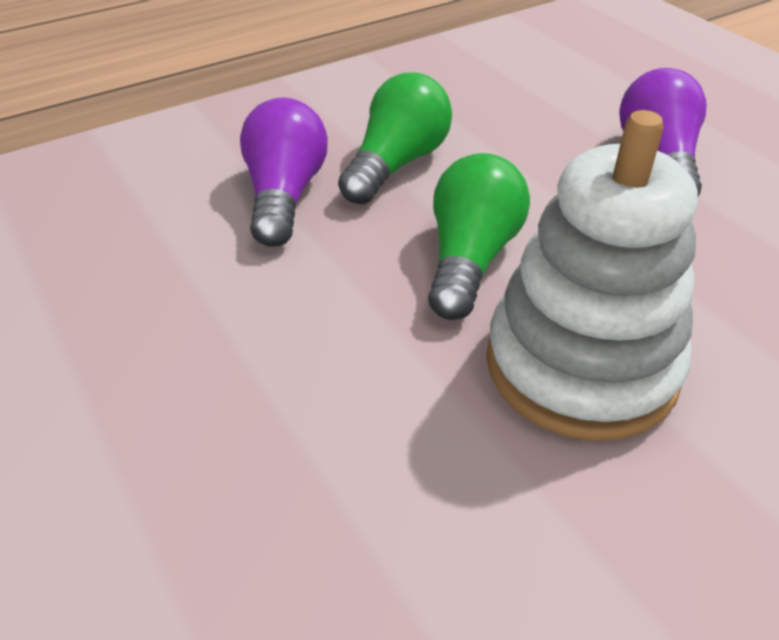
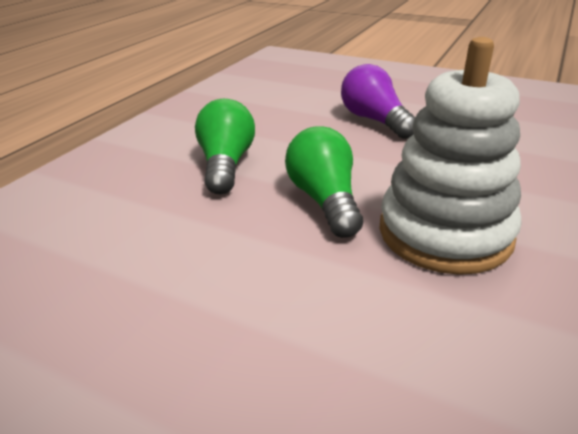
camera: 30 degrees left, 10 degrees down
(284, 195) = (164, 206): purple light bulb -> none

